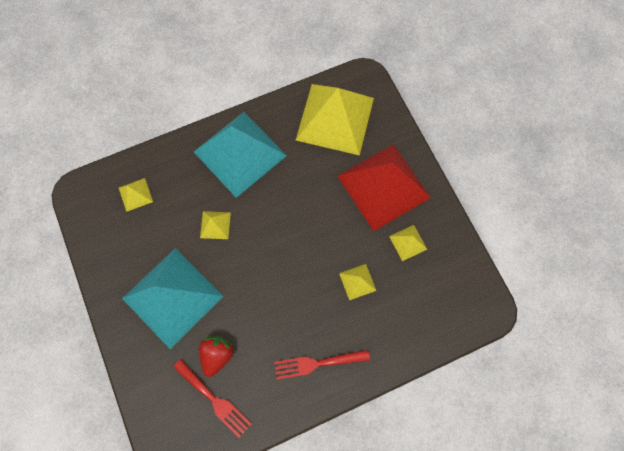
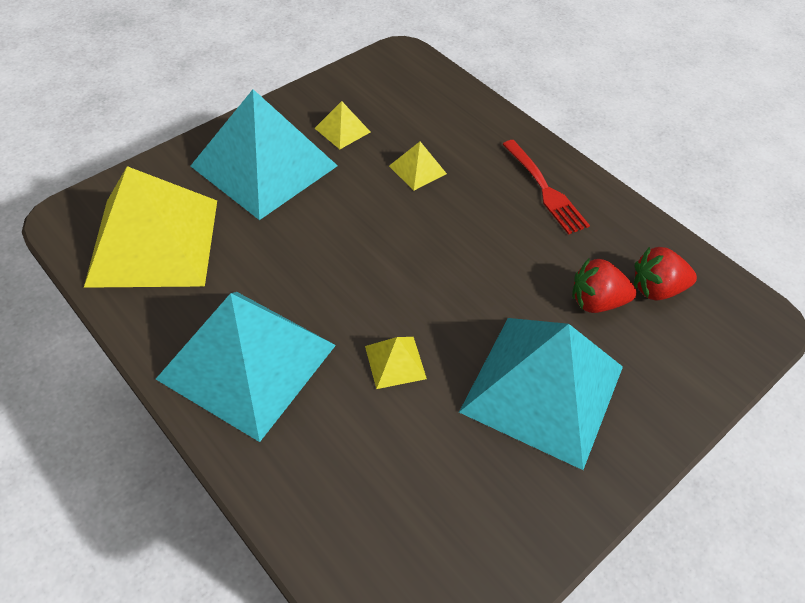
camera: 110 degrees left, 20 degrees down
(135, 194) = (380, 520): yellow pyramid -> none
(214, 399) = (656, 289): red fork -> red strawberry
(383, 186) = (264, 166): red pyramid -> turquoise pyramid

